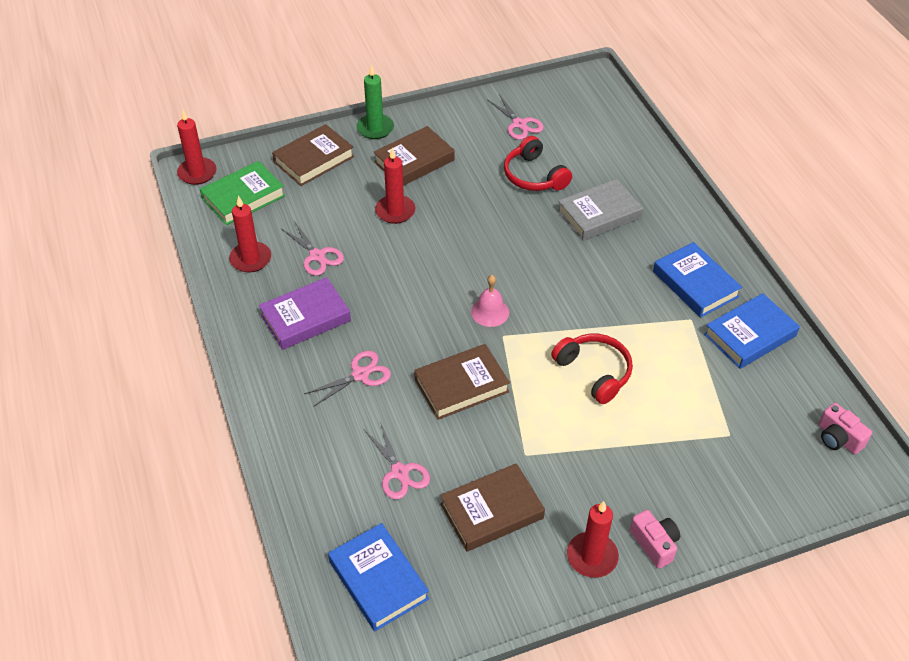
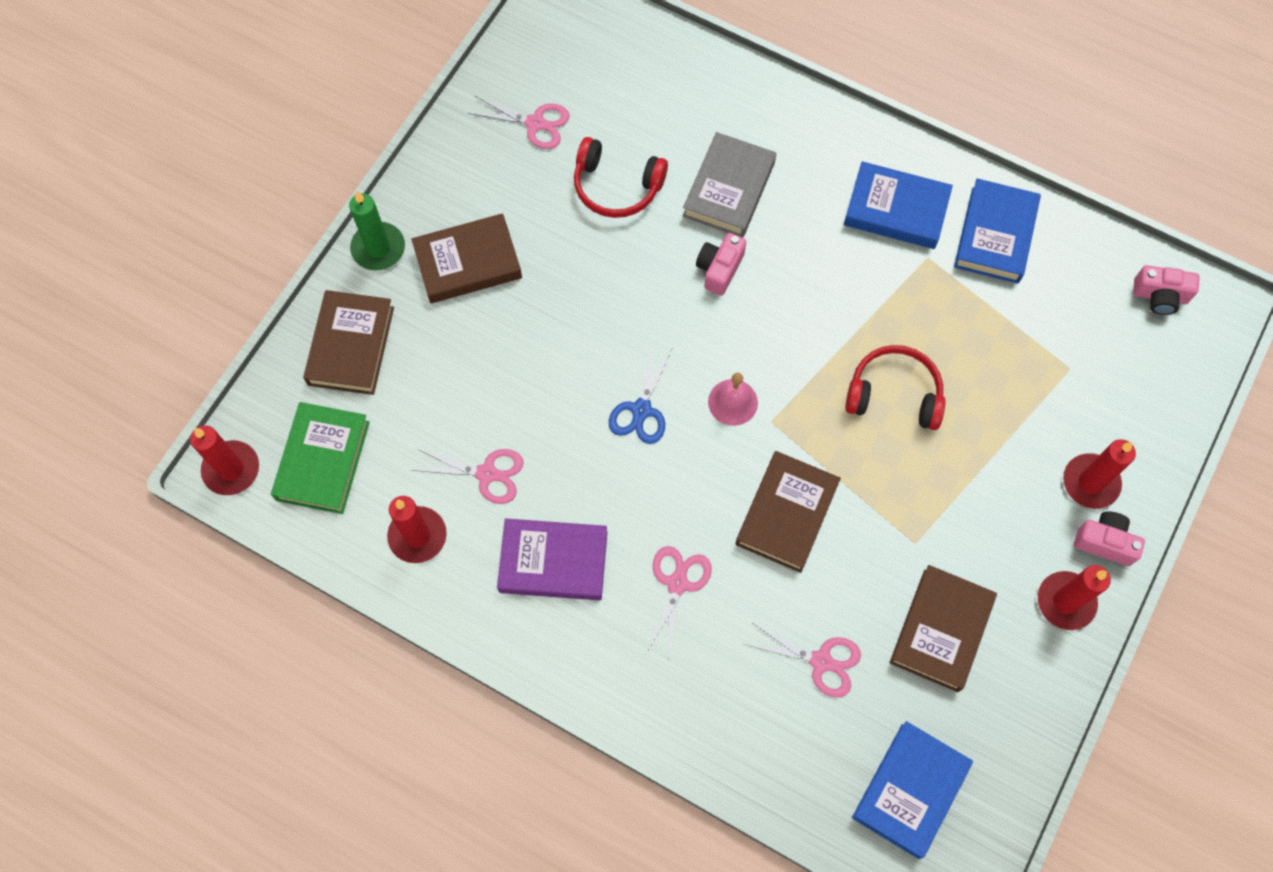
camera: 40 degrees left, 20 degrees up
(305, 318) = (553, 561): purple book -> purple book turned 75 degrees clockwise
(378, 580) = (910, 790): blue book -> blue book turned 75 degrees counterclockwise
(395, 211) = (513, 348): red candle -> red candle (1090, 482)
(414, 161) = (468, 262): brown book -> brown book turned 60 degrees clockwise
(433, 282) = (641, 410): none -> blue scissors
(552, 247) = (719, 269): none -> pink camera

